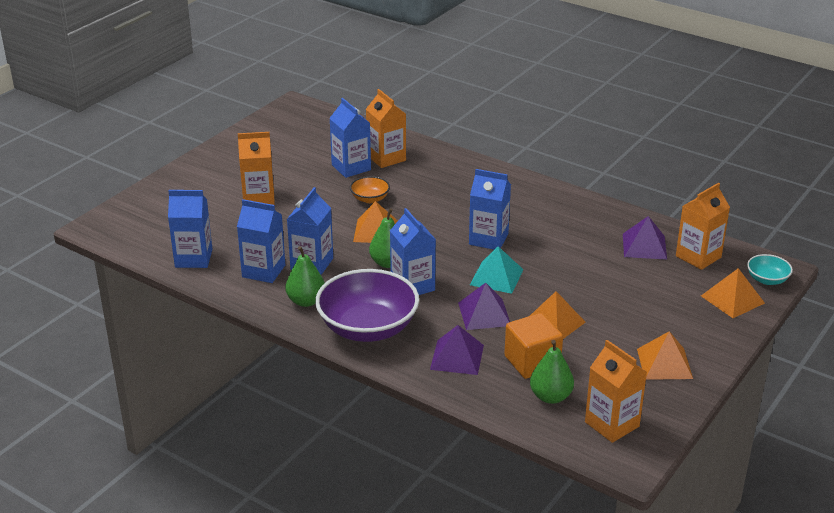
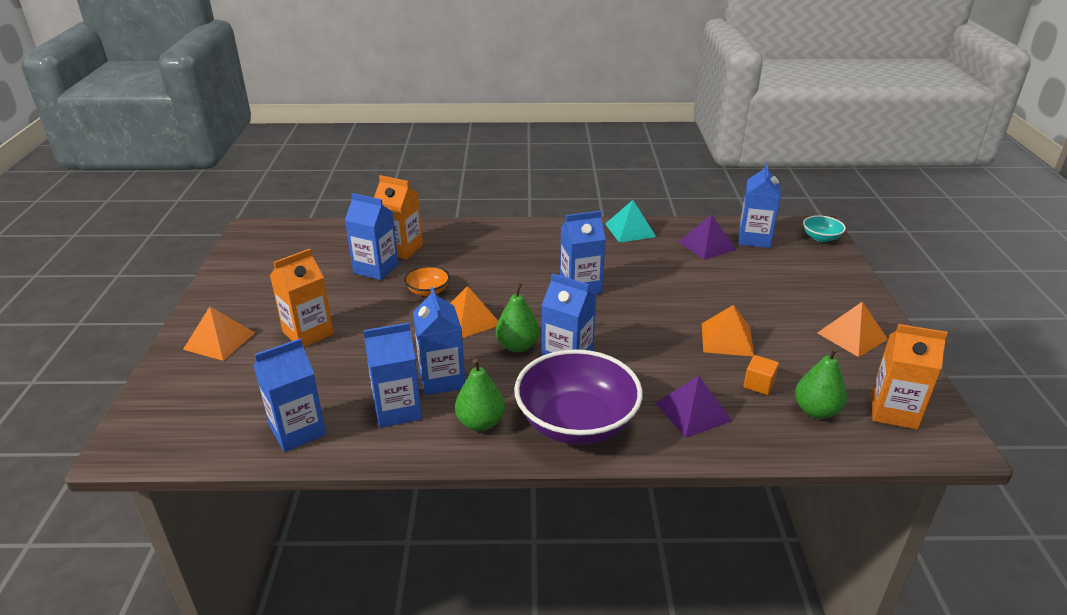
camera: 35 degrees left, 0 degrees up
(484, 314) = (663, 357): purple pyramid -> none
(496, 277) = (629, 318): turquoise pyramid -> turquoise pyramid (630, 230)
(532, 362) = (759, 384): orange cube -> orange cube, size x0.55
(698, 257) = (754, 239): orange carton -> blue carton
(732, 299) = (821, 262): orange pyramid -> orange pyramid (219, 341)

